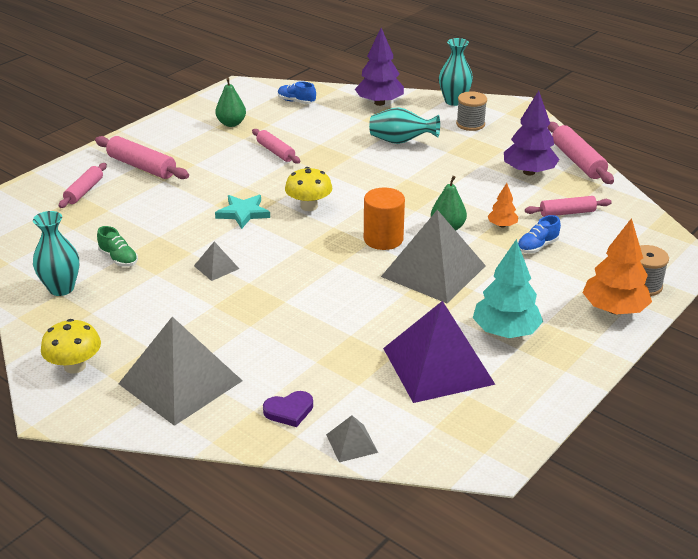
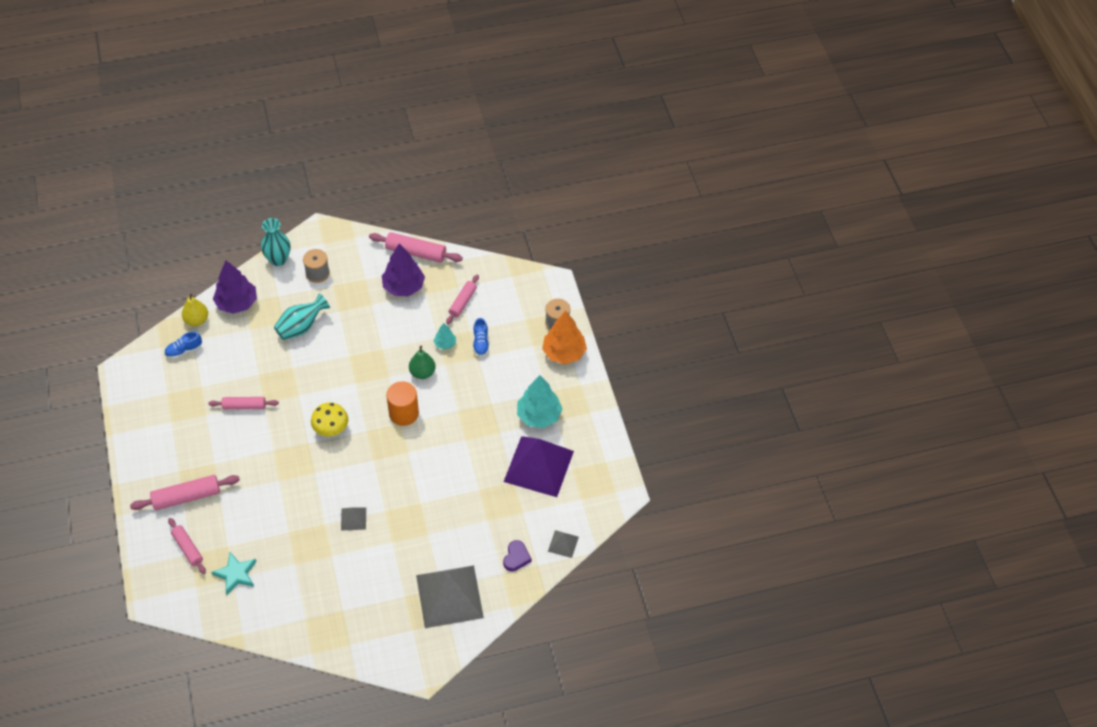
camera: 55 degrees left, 20 degrees up
(61, 288) = (301, 615): turquoise vase -> none
(75, 366) = (389, 643): yellow mushroom -> none
(118, 259) = (295, 568): green shoe -> none
(231, 123) = (177, 409): green pear -> none
(243, 213) = (305, 470): turquoise star -> turquoise star (236, 574)
(335, 94) = (197, 320): none -> yellow pear
(433, 271) = (457, 410): grey pyramid -> none
(502, 225) = (445, 344): orange tree -> turquoise tree

